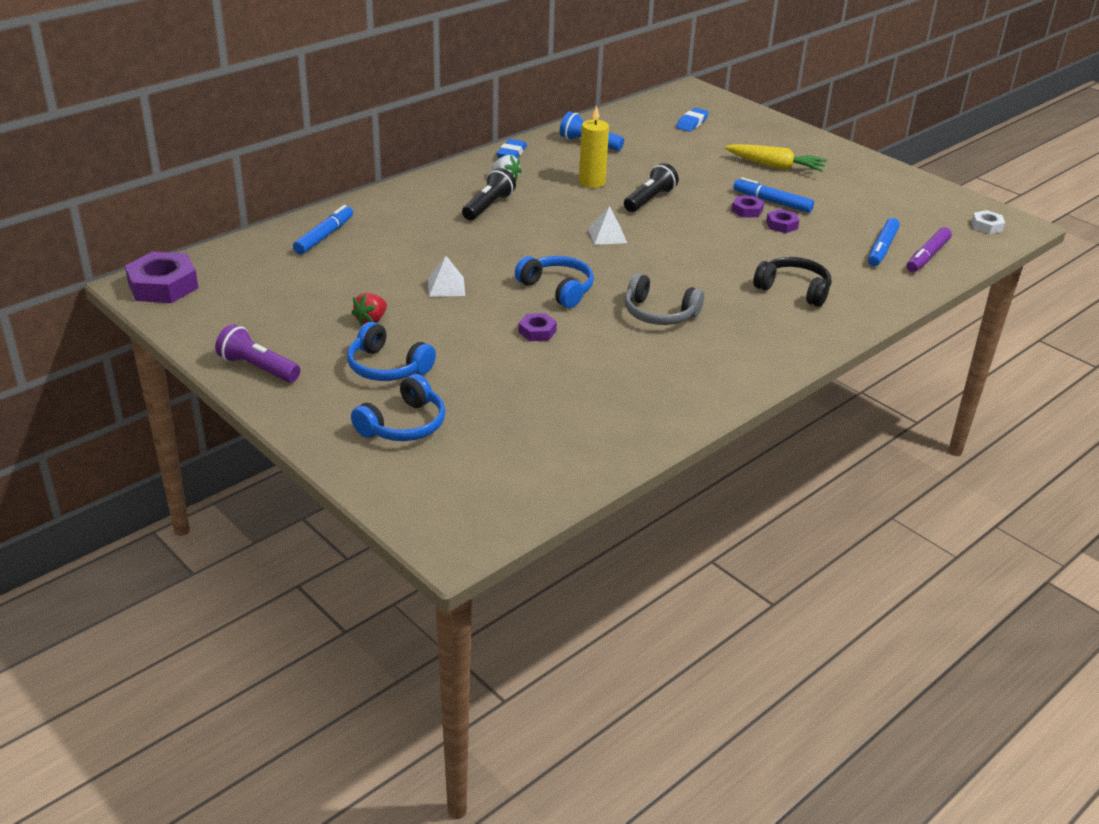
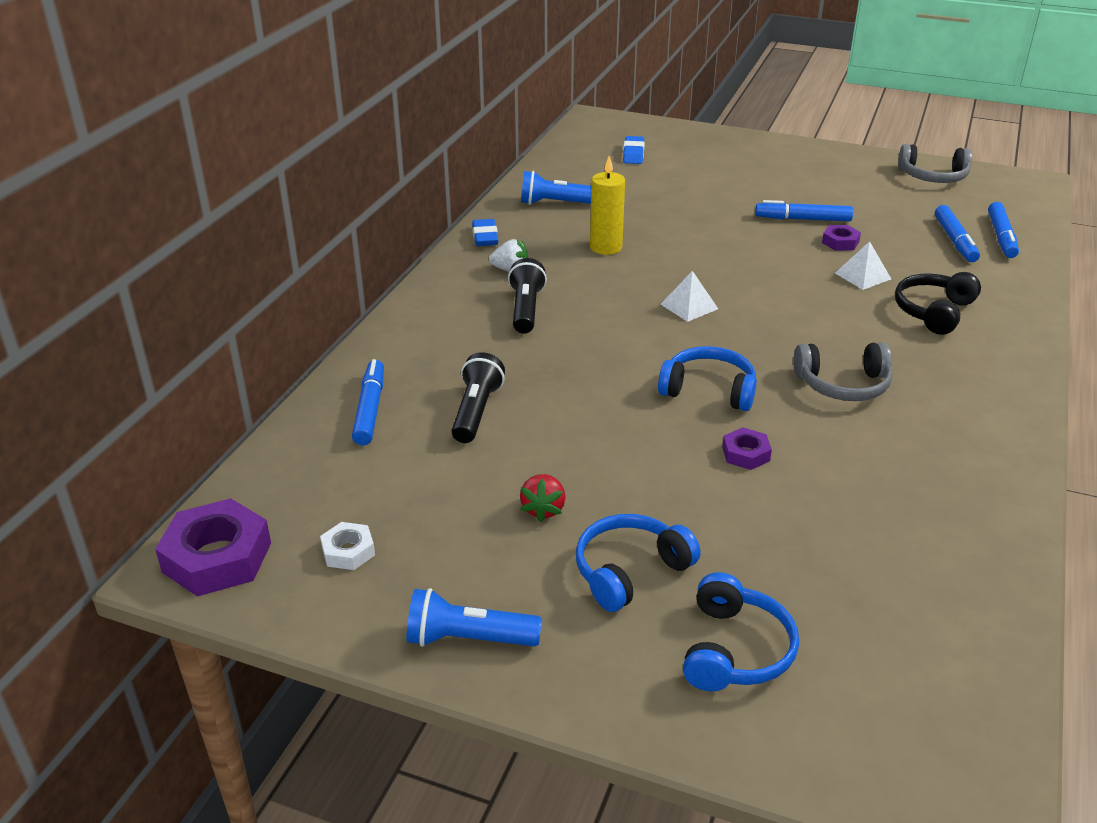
camera: 25 degrees left, 0 degrees up
(257, 368) = (468, 639): purple flashlight -> blue flashlight
(387, 367) = (630, 571): blue headphones -> blue headphones turned 135 degrees clockwise
(446, 286) = (584, 430): white pyramid -> white pyramid (862, 276)
(650, 200) = (686, 251): black flashlight -> black flashlight (476, 411)
(747, 210) = (791, 235): purple nut -> none
(775, 166) = (763, 180): yellow carrot -> none
(794, 290) = (933, 312): black headphones -> black headphones turned 60 degrees counterclockwise
(927, 256) = (1001, 237): purple marker -> blue marker
(930, 199) = (933, 177): none -> grey headphones
(986, 226) = (1010, 190): white nut -> white nut (348, 551)

